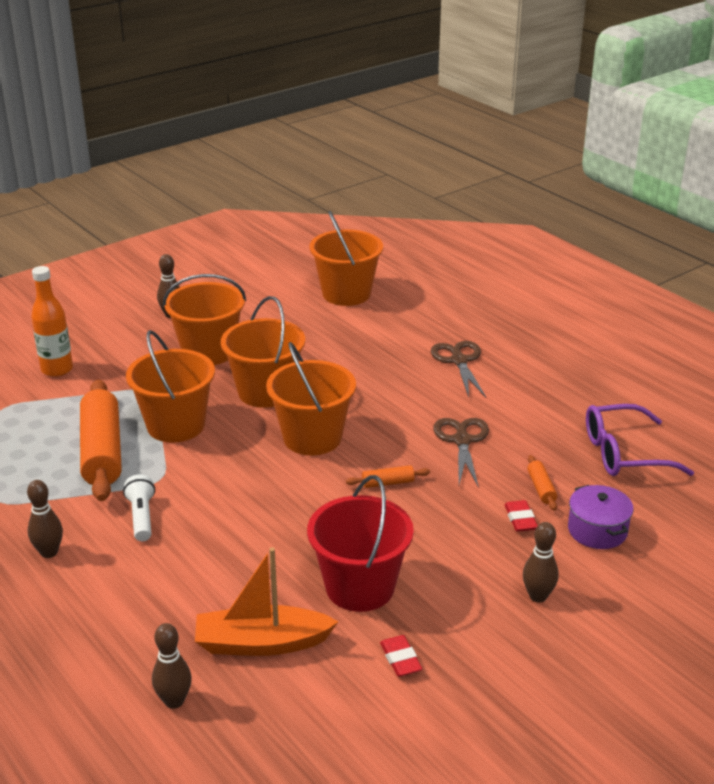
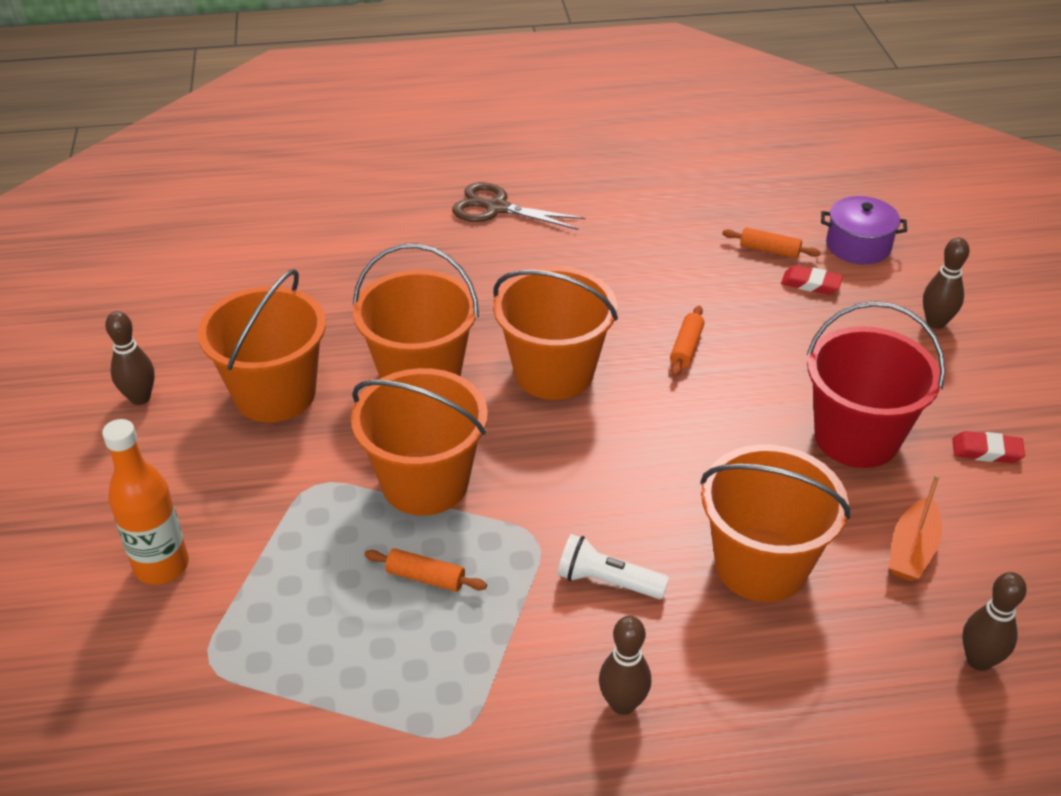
camera: 60 degrees left, 10 degrees up
(102, 451) = (425, 577): orange rolling pin -> orange rolling pin, size x0.42
(261, 643) = (912, 550): orange boat -> orange boat, size x0.63
(346, 294) = (263, 230): orange bucket -> orange bucket (761, 565)
(462, 440) = (649, 266): brown scissors -> none
(623, 453) = (749, 179): purple glasses -> none

